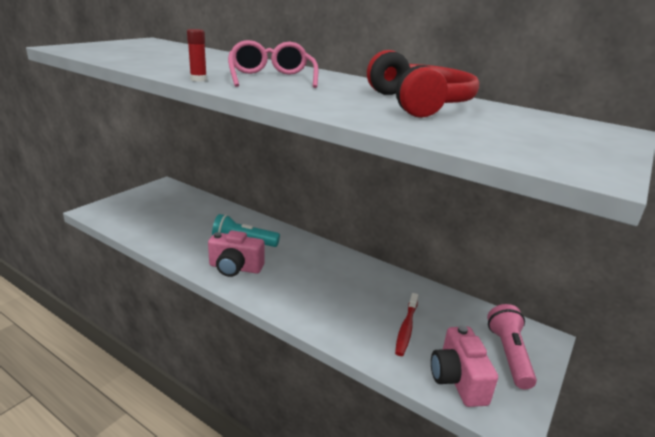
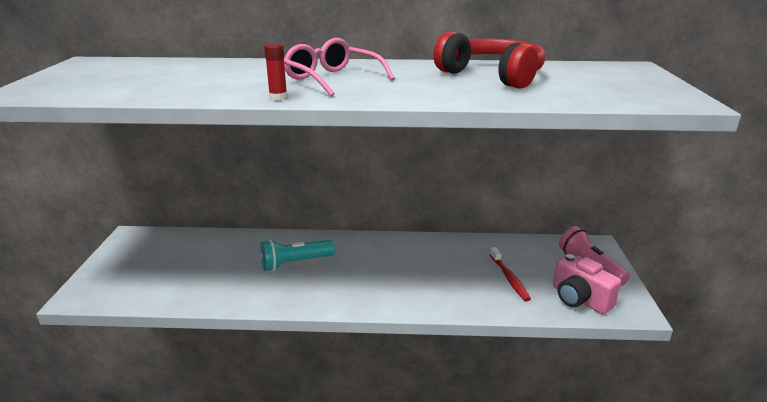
camera: 30 degrees left, 0 degrees up
(235, 268) = (317, 290): pink camera -> none

